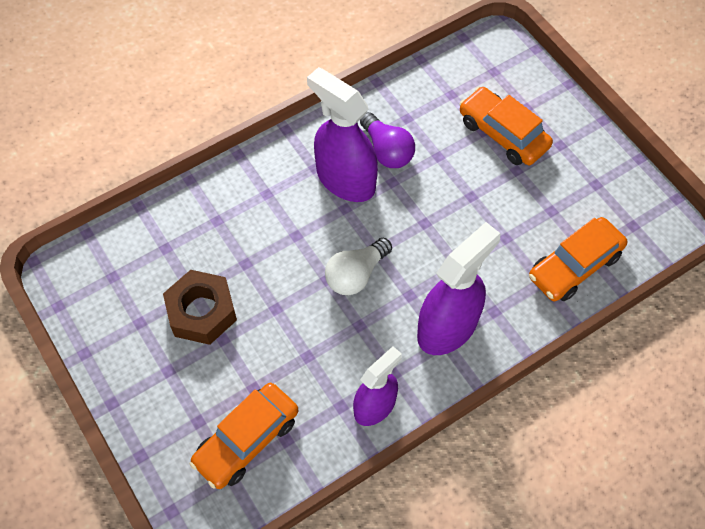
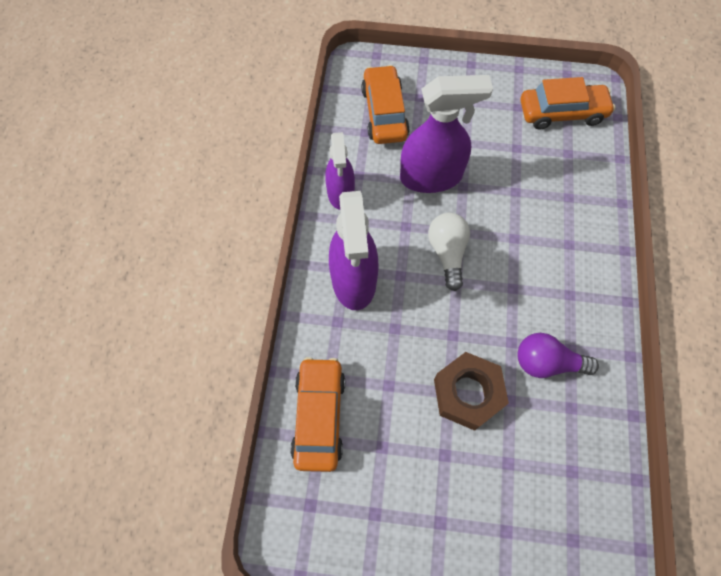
camera: 130 degrees right, 5 degrees up
(202, 312) = (496, 143): brown nut -> brown nut (467, 393)
(345, 179) = (541, 308): purple spray bottle -> purple spray bottle (431, 176)
(503, 134) = (492, 479): orange car -> orange car (562, 113)

